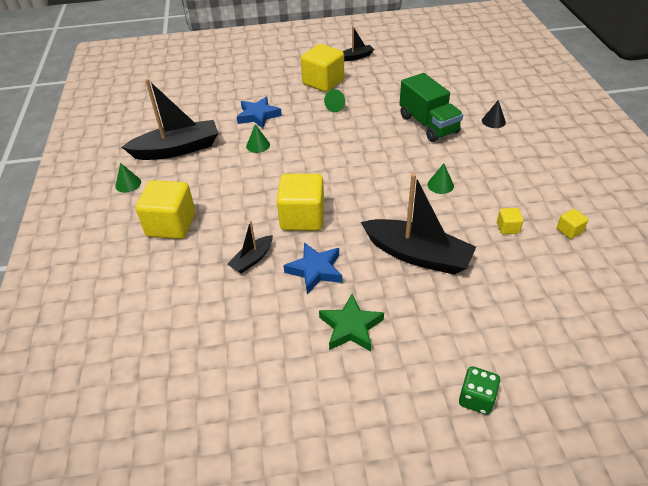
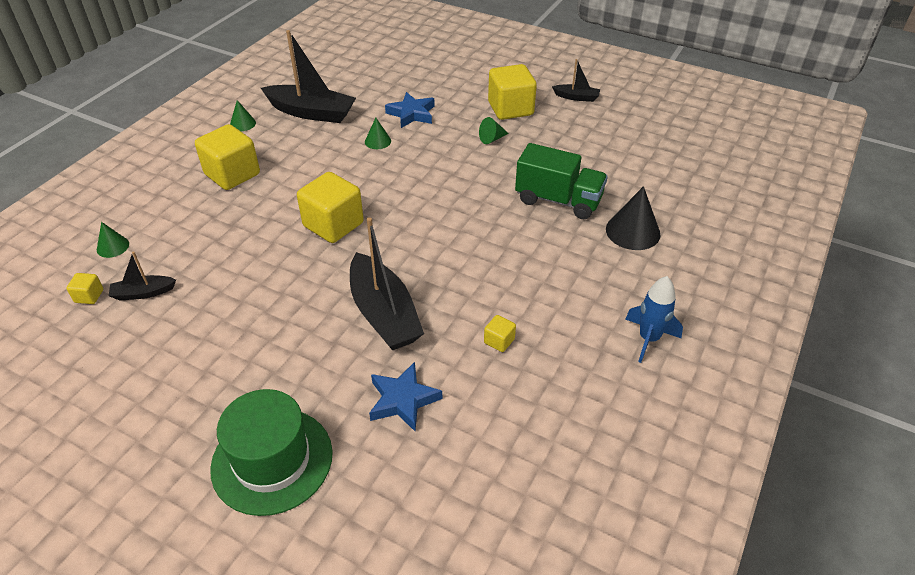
camera: 35 degrees right, 0 degrees up
(252, 259) = (253, 237): black boat -> black boat (143, 293)
(315, 270) = (287, 275): blue star -> blue star (403, 400)
(351, 327) = (255, 337): green star -> none
(428, 124) = (558, 200): green truck -> green truck turned 75 degrees counterclockwise
(440, 185) = (490, 264): green cone -> green cone (113, 246)
(476, 398) = (272, 460): green dice -> green hat
(493, 121) = (633, 231): black cone -> black cone, size x1.77
(569, 230) = (557, 381): yellow cube -> yellow cube (89, 296)
(581, 177) = (648, 339): none -> blue rocket

